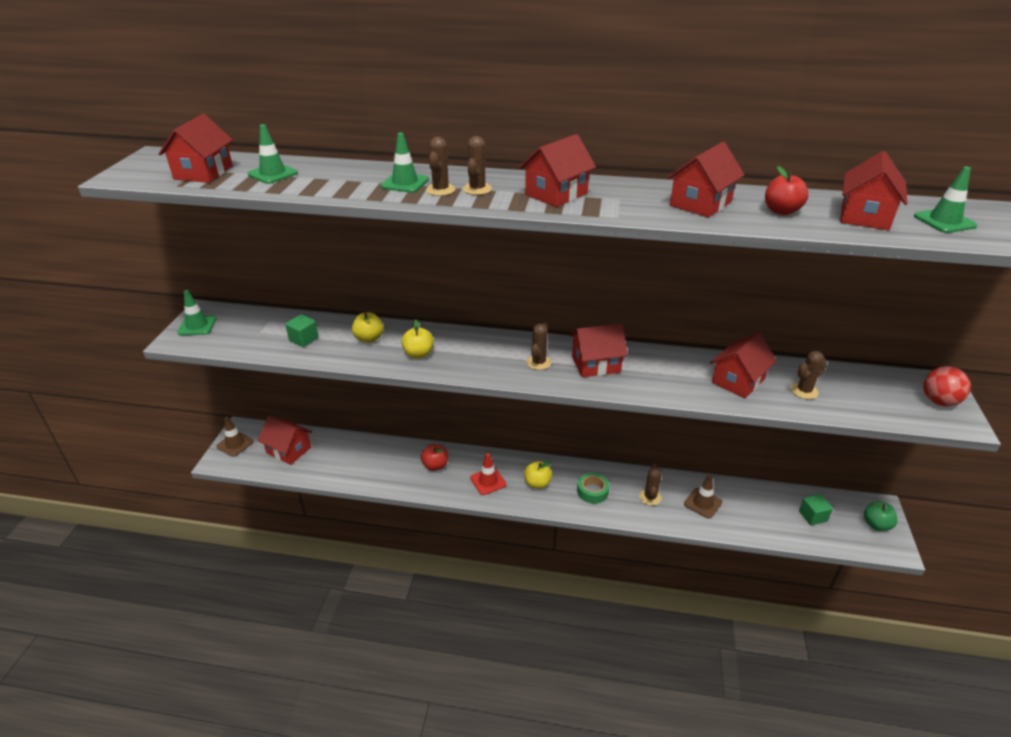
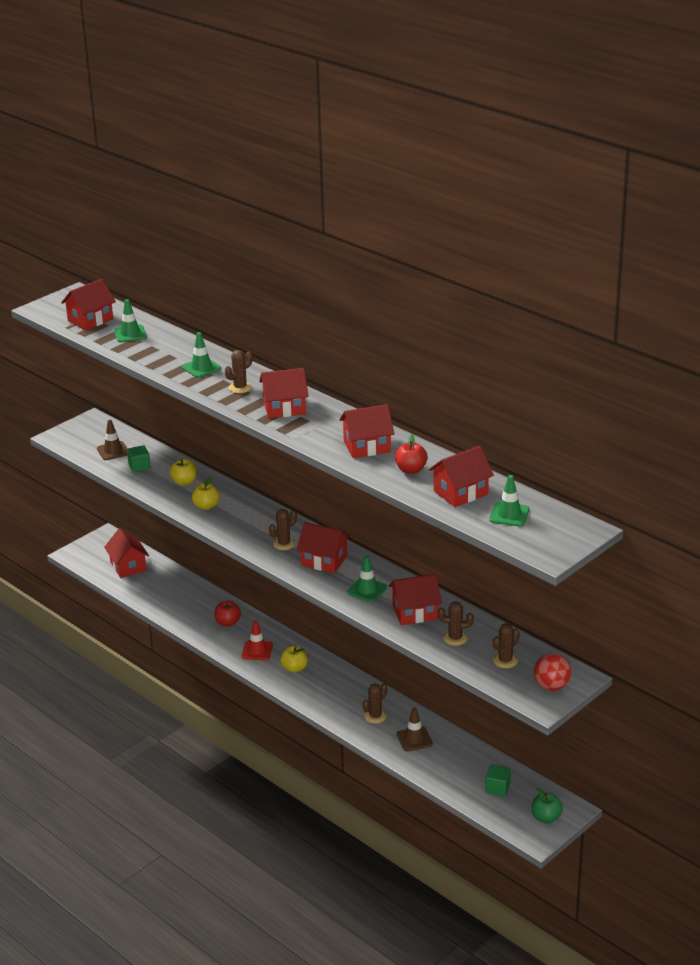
camera: 35 degrees right, 5 degrees down
(197, 326) = (78, 430): green traffic cone -> green traffic cone (367, 590)
(235, 444) = (93, 546): brown traffic cone -> brown traffic cone (113, 451)
(440, 190) = (216, 381): brown cactus -> brown cactus (505, 661)
(592, 491) = (332, 692): green tape -> none

